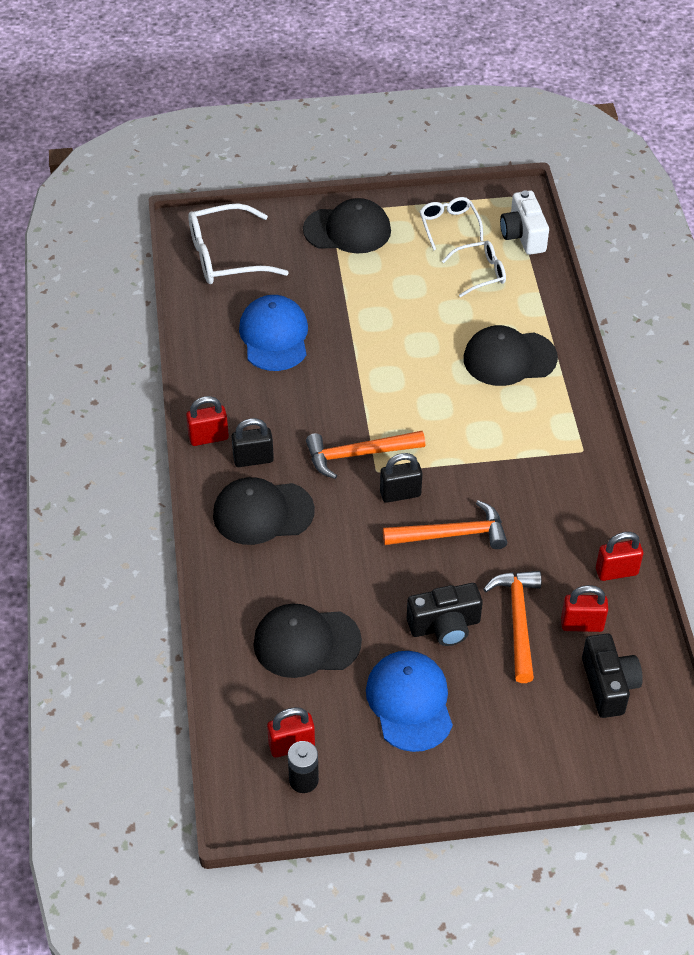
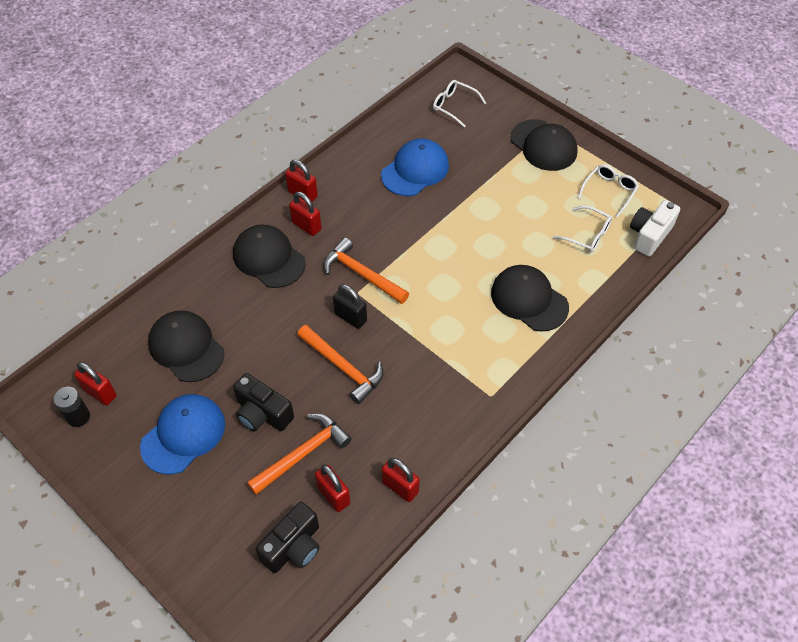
camera: 50 degrees right, 5 degrees up
(225, 256) = (454, 106): white glasses -> white glasses, size x0.59
(253, 459) = (306, 226): black padlock -> red padlock

